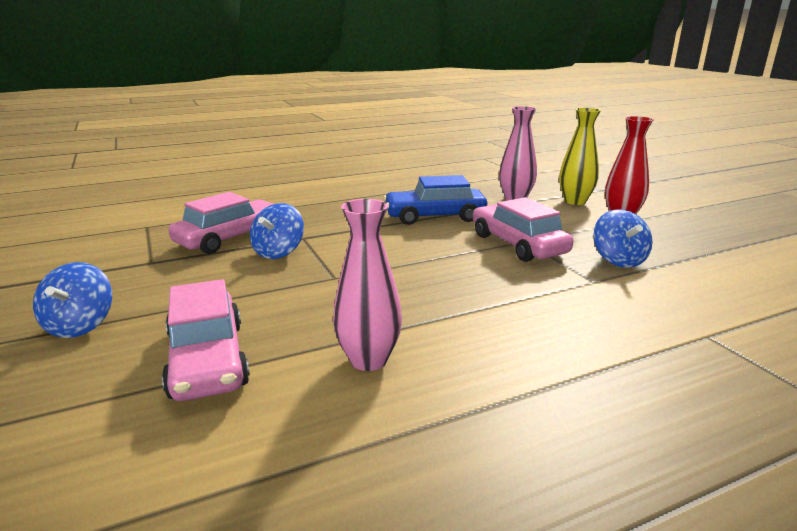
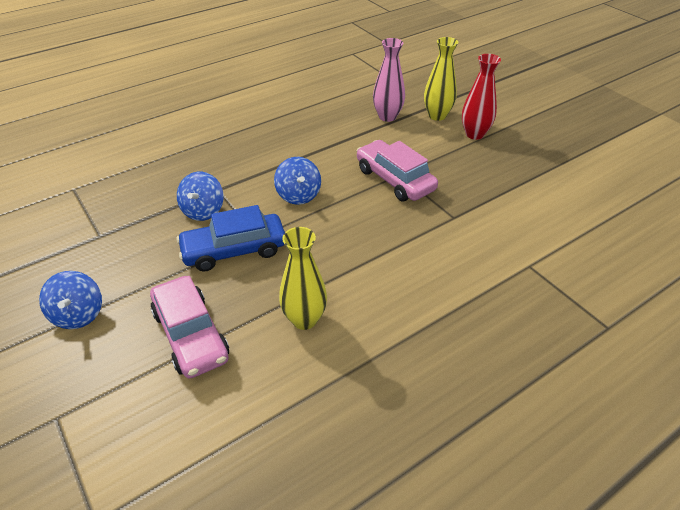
camera: 10 degrees left, 20 degrees up
(230, 238) = (155, 197): pink car -> none
(368, 360) = (304, 319): pink vase -> yellow vase
(435, 216) = (322, 149): blue car -> blue car (234, 250)
(618, 260) = (471, 190): blue spinning top -> blue spinning top (298, 195)

